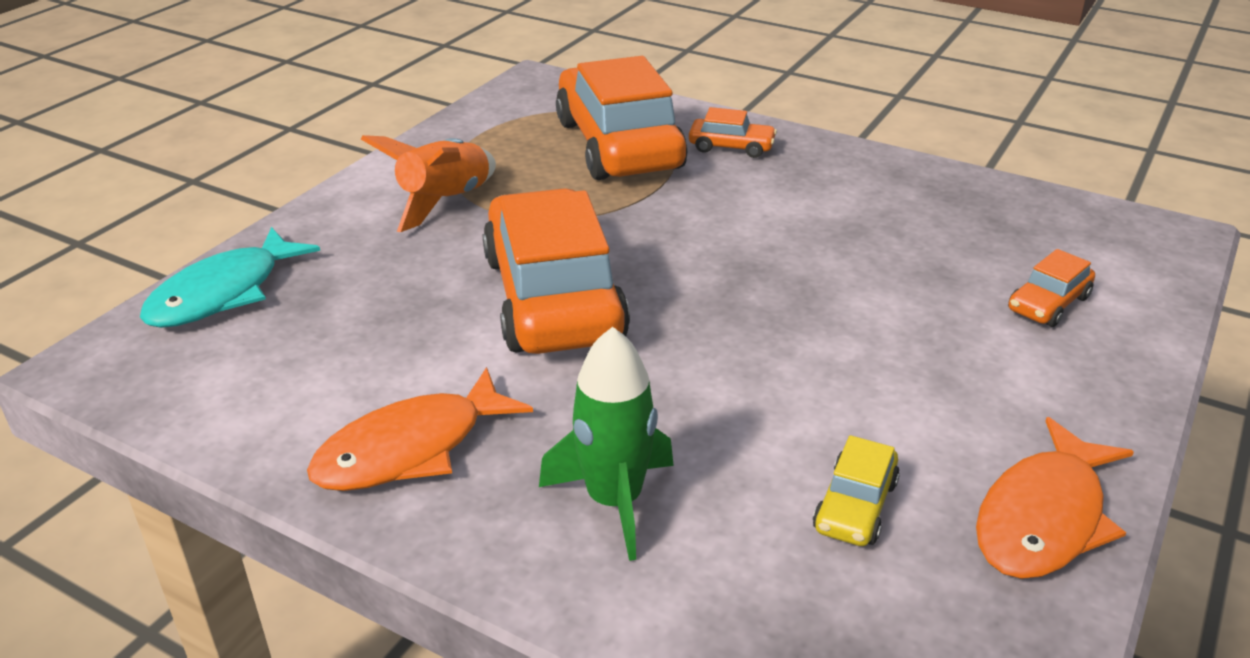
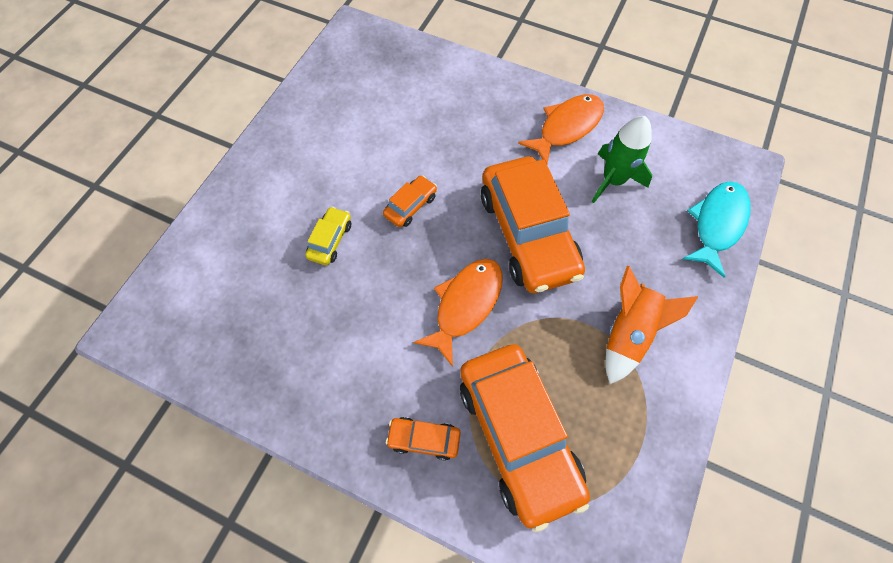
camera: 175 degrees right, 30 degrees up
(614, 501) = (474, 108): green rocket -> green rocket (613, 180)
(855, 506) = (376, 112): yellow car -> yellow car (330, 240)
(1043, 517) = (302, 112): orange fish -> orange fish (465, 305)
(1048, 304) = (243, 249): orange car -> orange car (410, 206)

